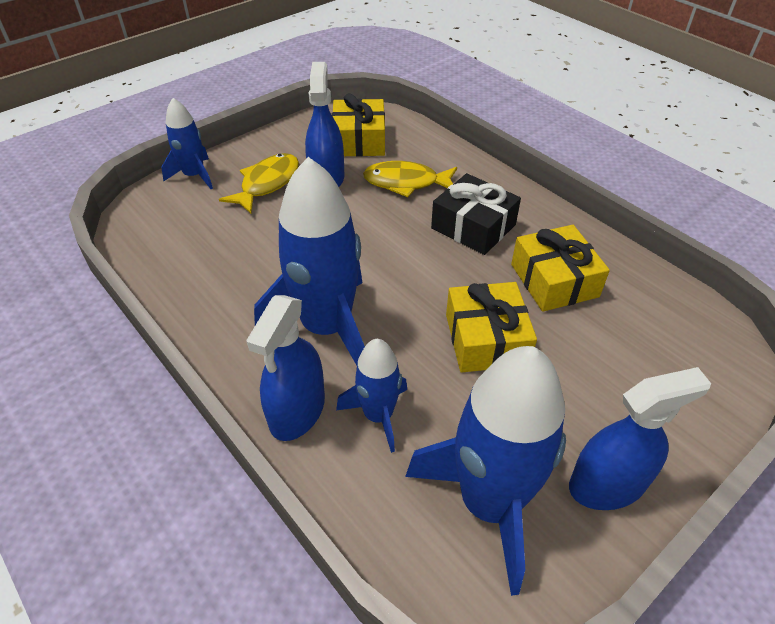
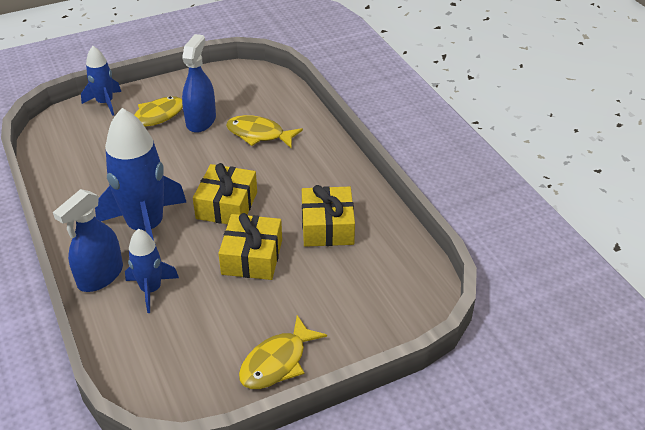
camera: 15 degrees right, 5 degrees down
(359, 140) = (241, 95): yellow gift -> yellow gift (227, 205)
(473, 226) = (291, 177): black gift -> none
(489, 503) = (194, 355): blue rocket -> none
(607, 485) = (277, 362): blue spray bottle -> yellow fish

